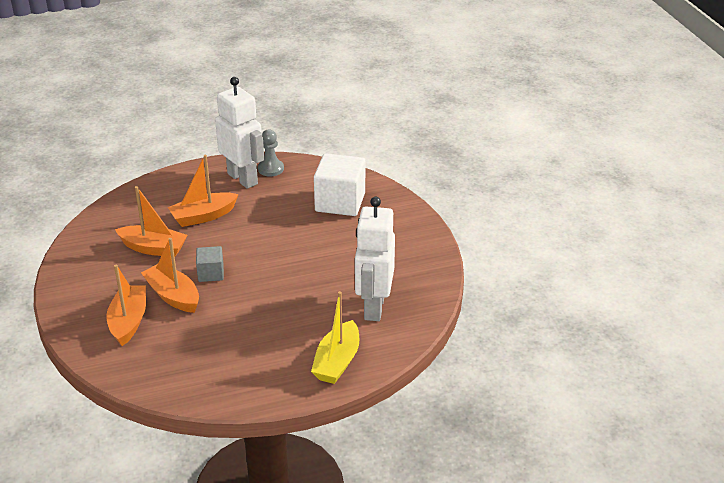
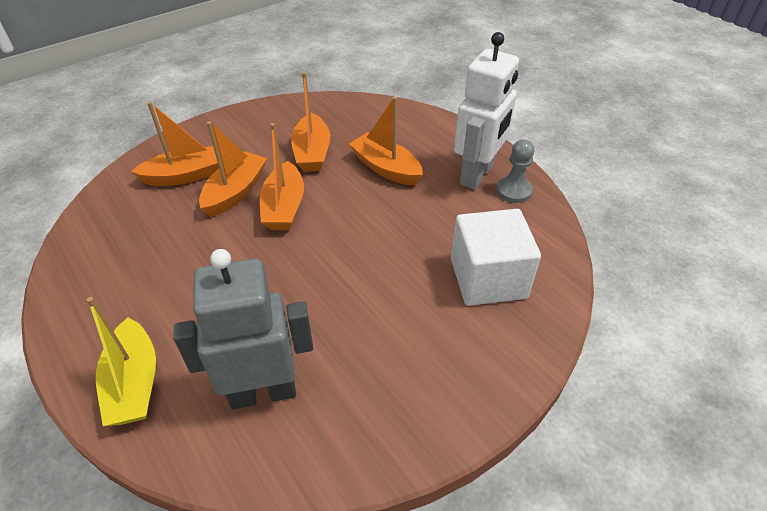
camera: 70 degrees right, 10 degrees up
(211, 273) = (284, 207): grey cube -> orange boat
(337, 362) = (134, 383): yellow boat -> yellow boat turned 105 degrees counterclockwise
(373, 307) = (263, 392): white robot -> grey robot

